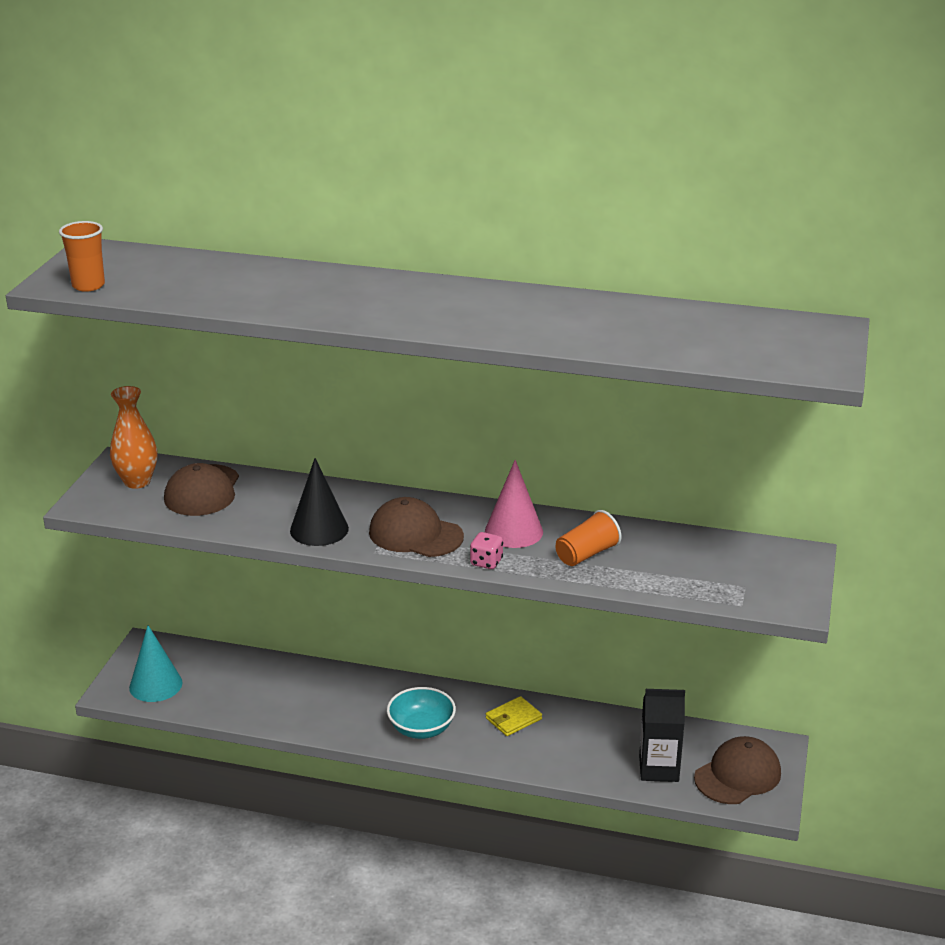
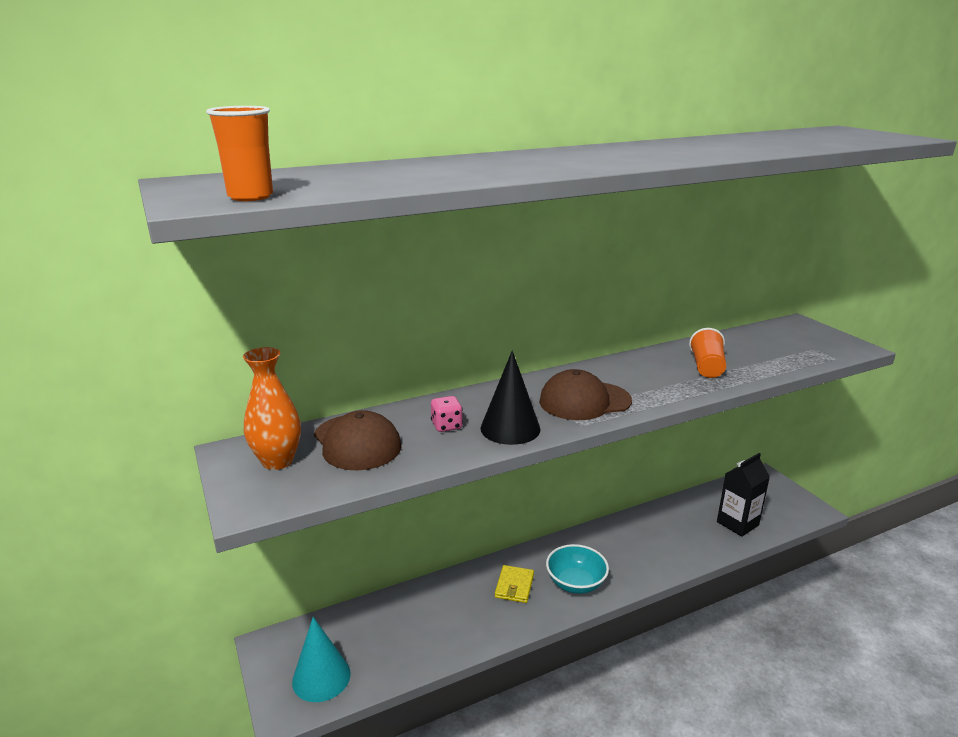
camera: 40 degrees left, 5 degrees down
(486, 562) = (664, 398): pink dice -> pink dice (446, 426)
(513, 531) = (639, 373): pink cone -> none
(513, 719) = (619, 541): yellow wallet -> yellow wallet (514, 586)
(738, 775) = (776, 503): brown cap -> none

